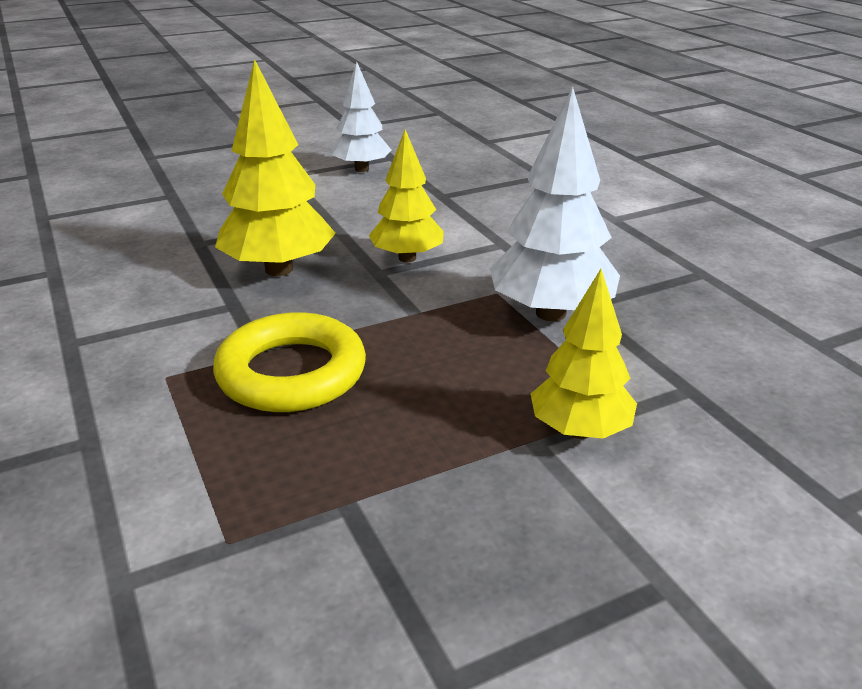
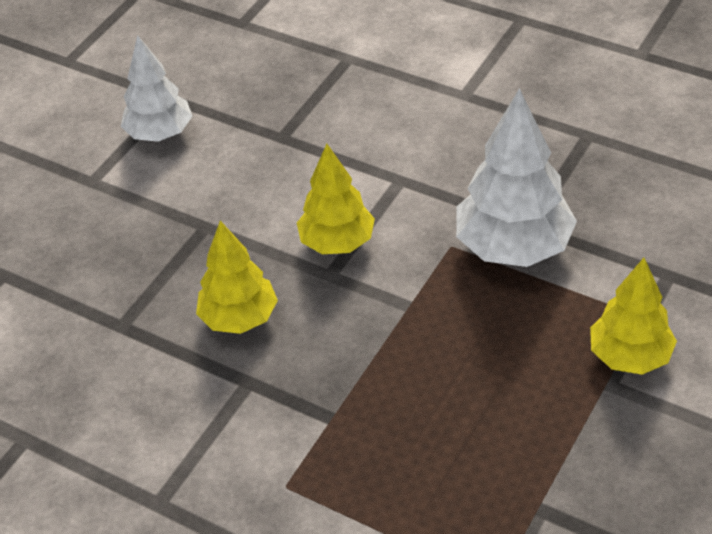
camera: 30 degrees left, 15 degrees up
(279, 269) = (239, 318): yellow tree -> yellow tree, size x0.66
(291, 373) = (380, 424): yellow ring -> none

